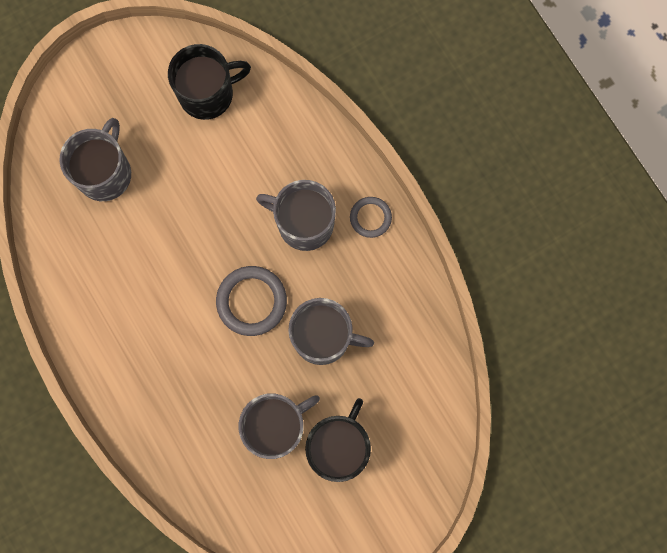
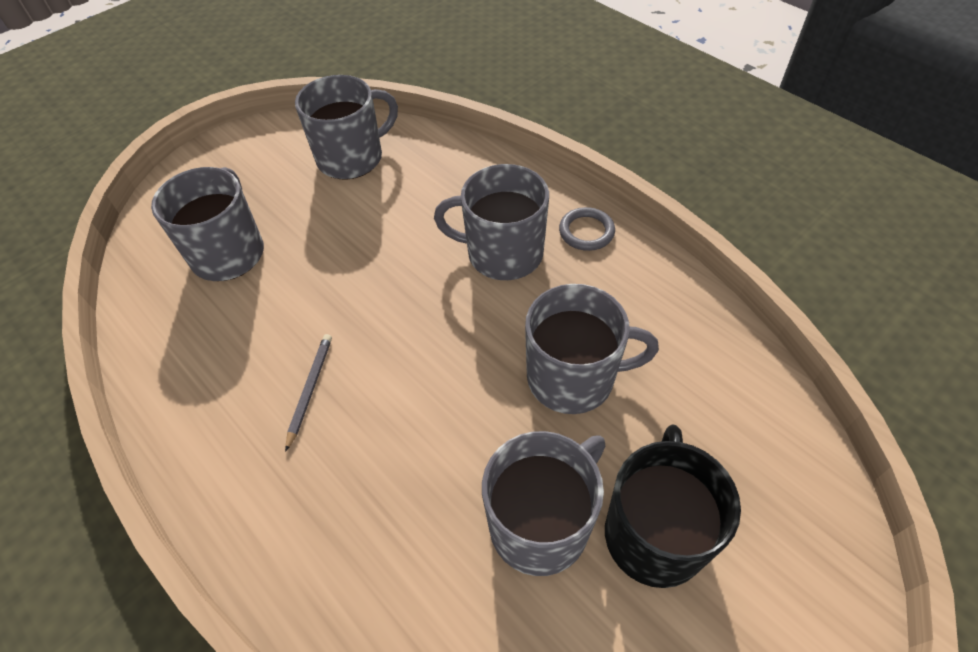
camera: 10 degrees left, 25 degrees down
(153, 305) = (310, 390): none -> grey pencil
(208, 94) = (352, 158): black mug -> grey mug
(251, 301) = (455, 354): grey ring -> none

